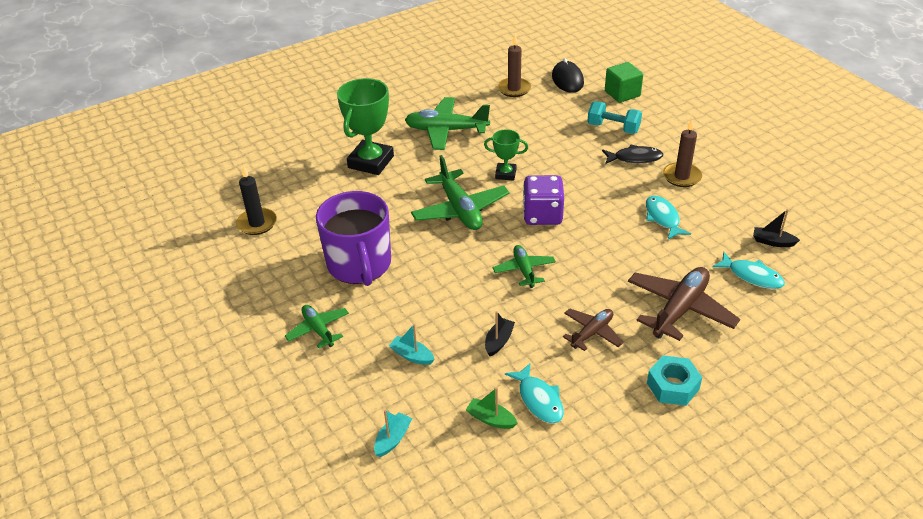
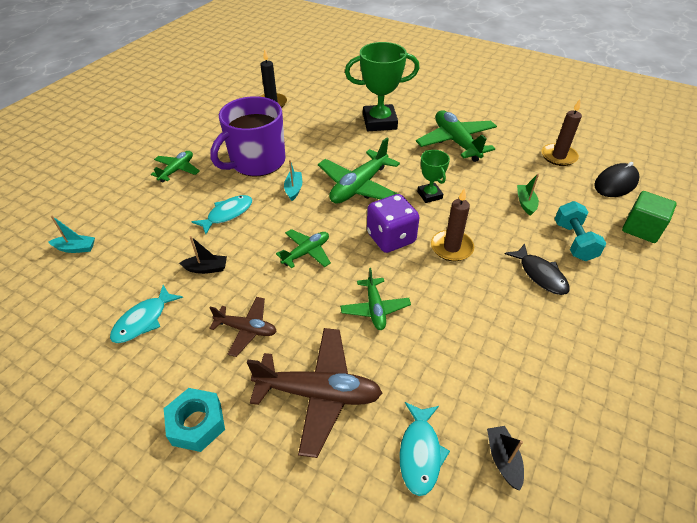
camera: 60 degrees right, 5 degrees up
(412, 356) = (169, 225): turquoise boat -> turquoise boat (294, 189)
(491, 419) = (111, 296): green boat -> green boat (525, 203)
(615, 252) = (375, 308): none -> green plane
(663, 218) = (460, 330): turquoise fish -> turquoise fish (227, 214)
(681, 176) = (547, 325): brown candle -> brown candle (451, 247)

